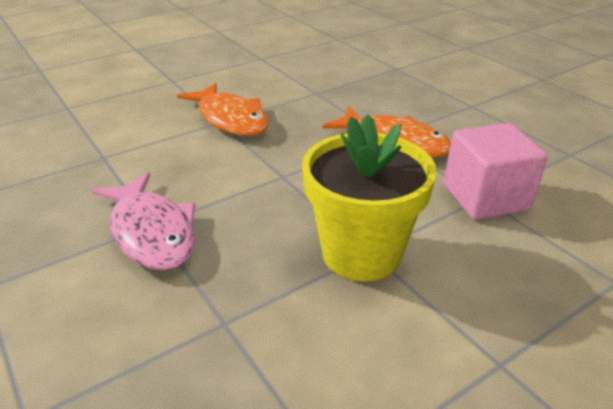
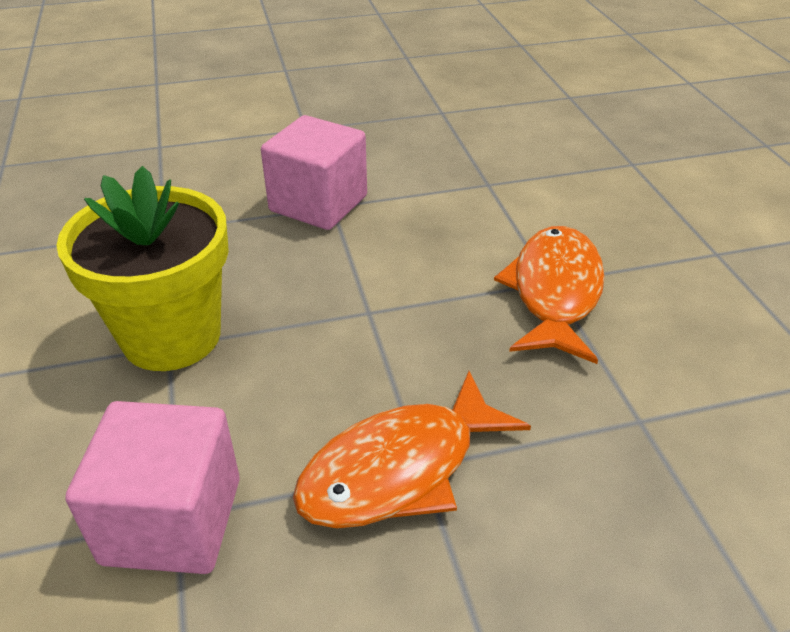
camera: 110 degrees right, 5 degrees up
(152, 232) = (318, 204): pink fish -> pink cube
(231, 119) = (554, 292): orange fish -> orange fish turned 120 degrees clockwise

